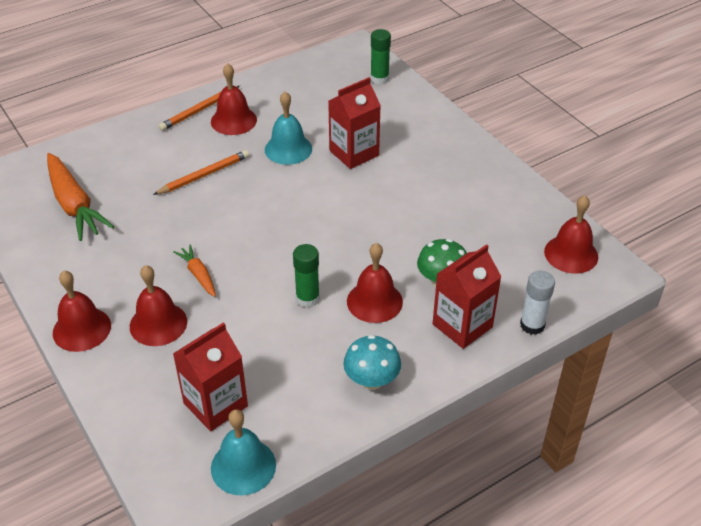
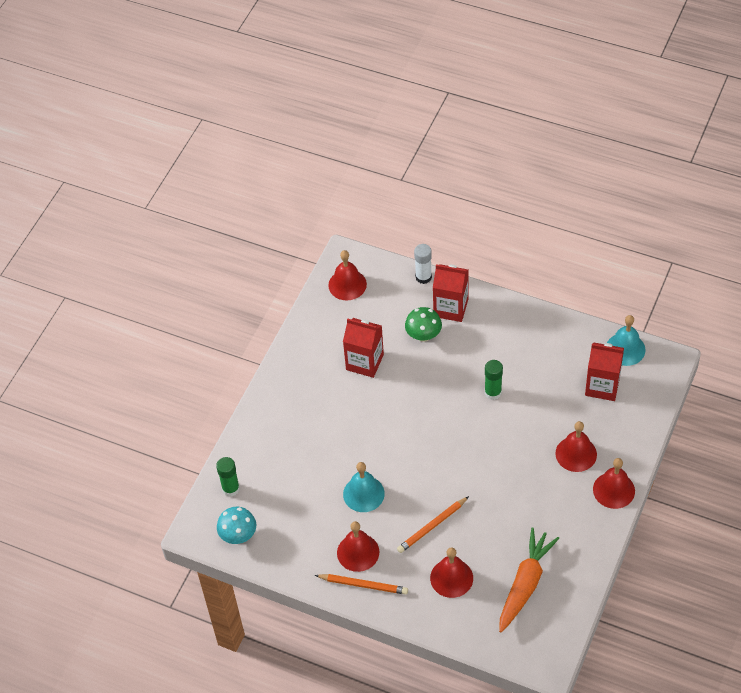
camera: 120 degrees left, 10 degrees up
(198, 275) = (523, 461): orange carrot -> none
(204, 175) = (432, 526): orange pencil -> orange pencil turned 60 degrees counterclockwise
(354, 153) = (337, 450): red carton -> red carton (364, 362)
(371, 380) = (525, 327): turquoise mushroom -> turquoise mushroom (238, 535)
(374, 301) = (467, 358): red bell -> red bell (451, 578)

